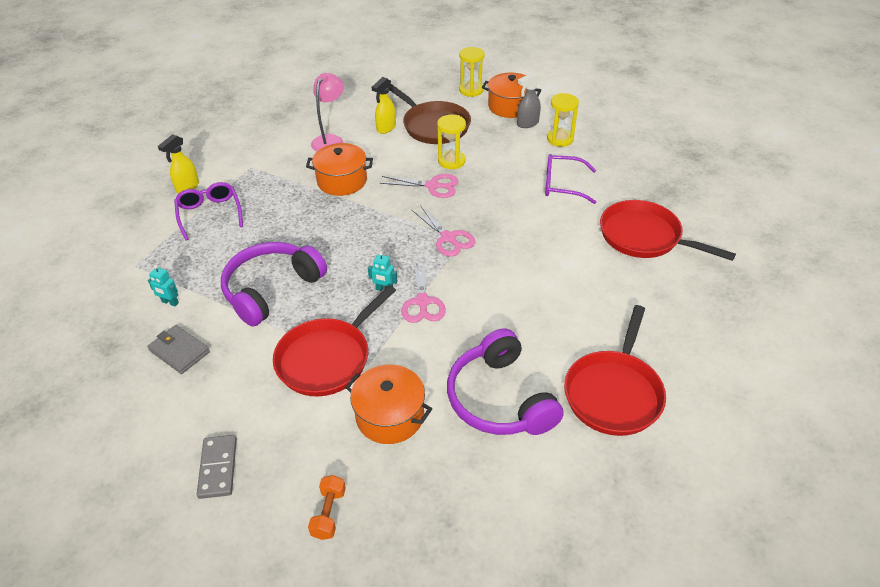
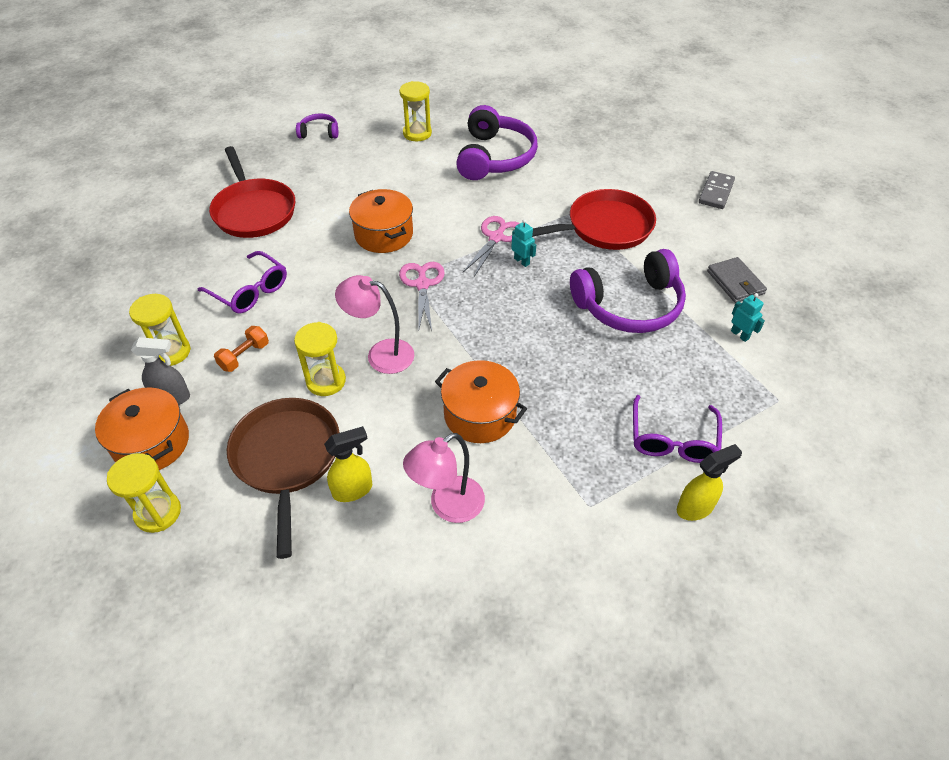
camera: 150 degrees left, 5 degrees up
(329, 513) = (647, 147): orange dumbbell -> orange dumbbell (244, 356)
(390, 416) = (578, 176): orange pot -> orange pot (384, 234)
(433, 186) = (381, 354): pink scissors -> pink lamp
(614, 393) = (417, 133): red pan -> yellow hourglass
(709, 342) = (319, 132): none -> purple headphones

